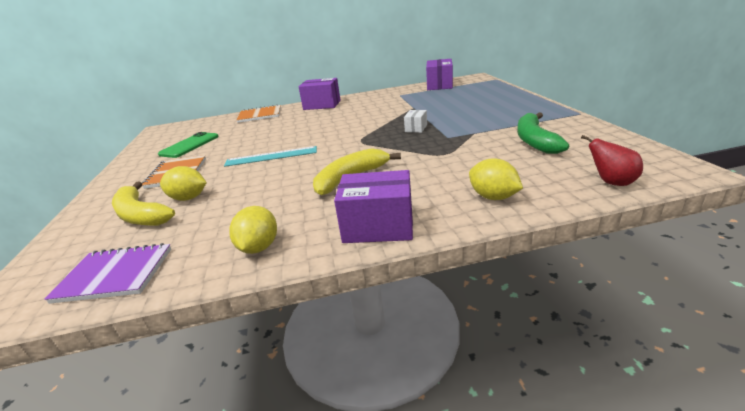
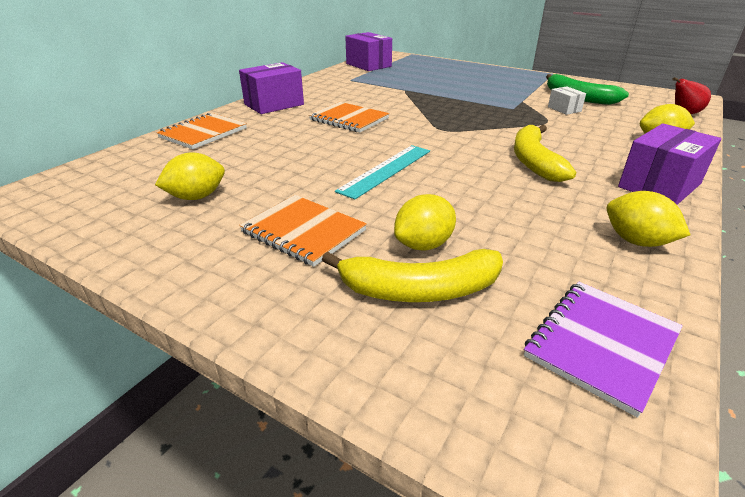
camera: 50 degrees left, 5 degrees up
(189, 145) = (196, 197): green phone -> yellow lemon
(332, 122) = (349, 119): none -> orange notebook
(416, 128) = (463, 107): white box -> white box (564, 109)

